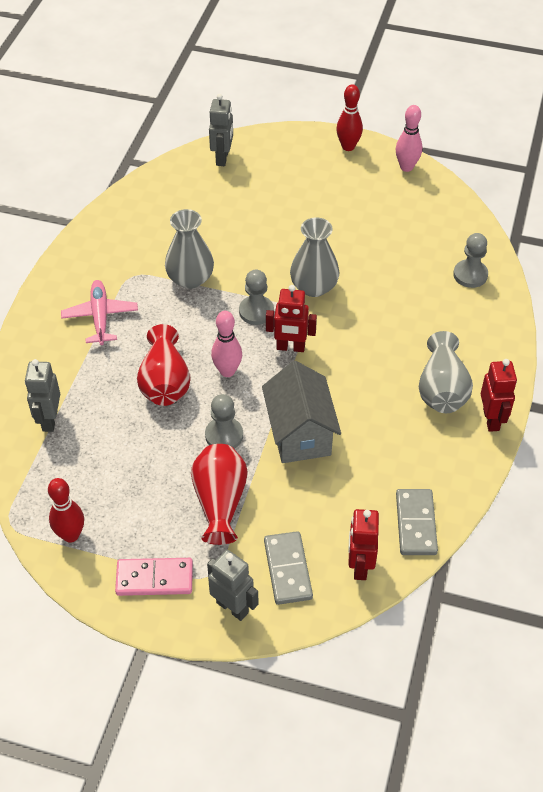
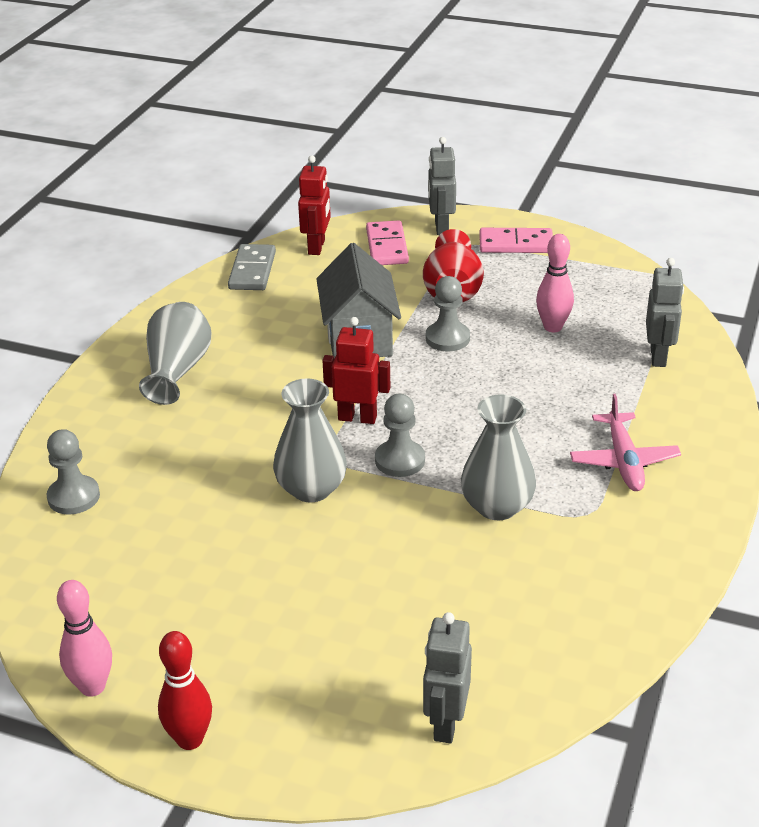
camera: 175 degrees left, 15 degrees down
(71, 535) = (605, 271): red bowling pin -> none
(165, 382) = (522, 387): red vase -> none
(227, 371) = (442, 396): pink bowling pin -> pink bowling pin (553, 327)
(232, 607) = (441, 227): grey robot -> grey robot turned 45 degrees clockwise
(288, 569) = (386, 246): grey domino -> pink domino
(491, 419) = (132, 343): red robot -> none

